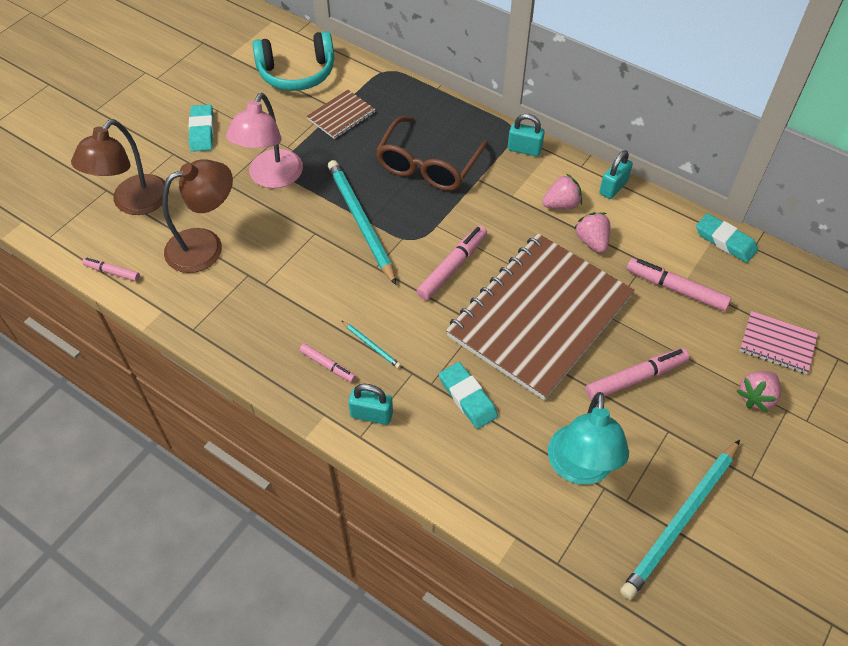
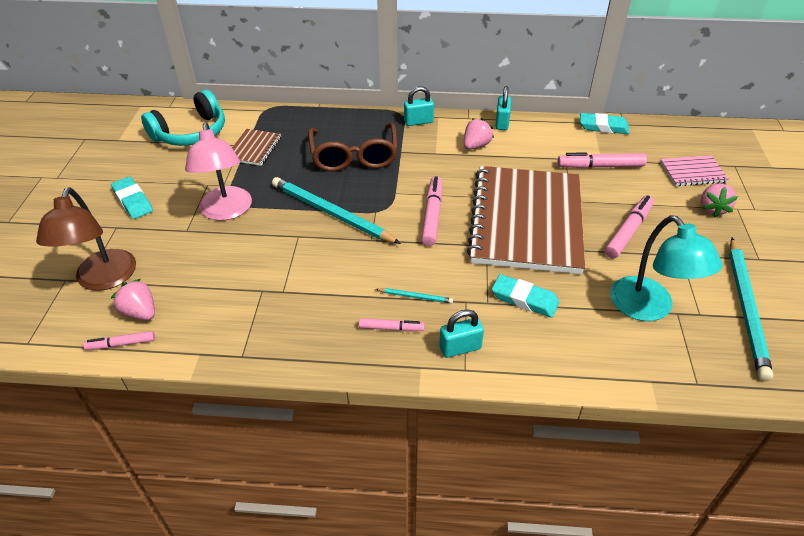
camera: 30 degrees left, 10 degrees down
(206, 246) = (203, 284): brown lamp -> none
(592, 241) = (518, 160): pink strawberry -> pink strawberry (140, 312)

